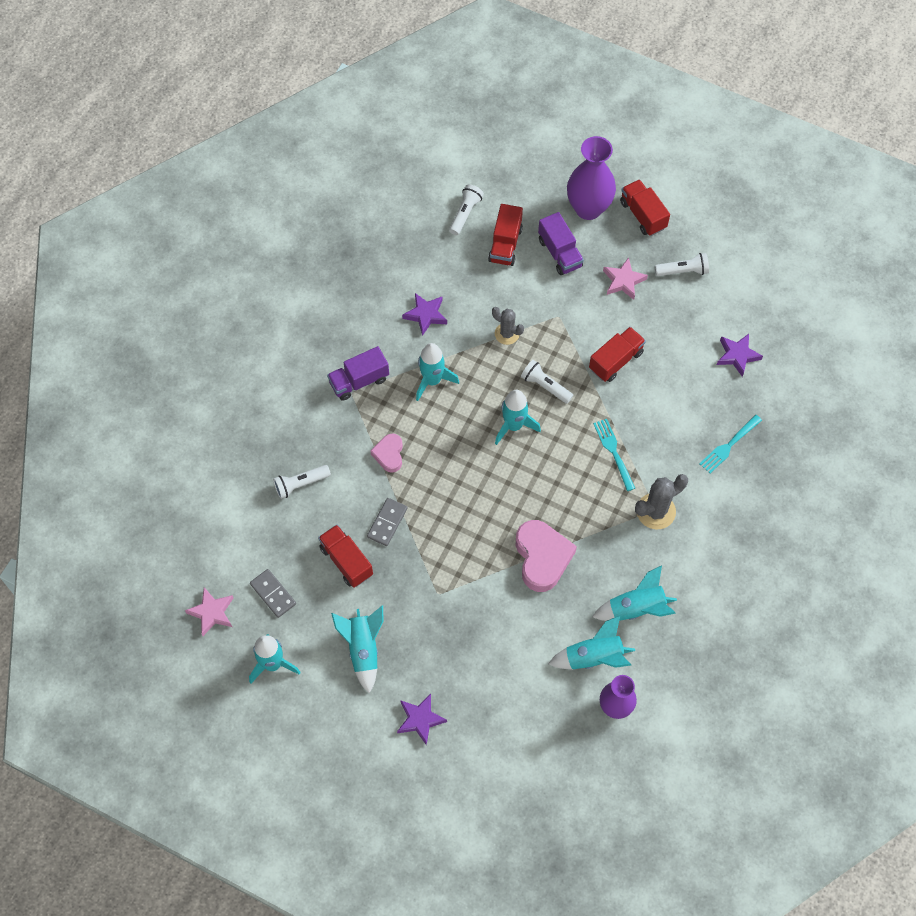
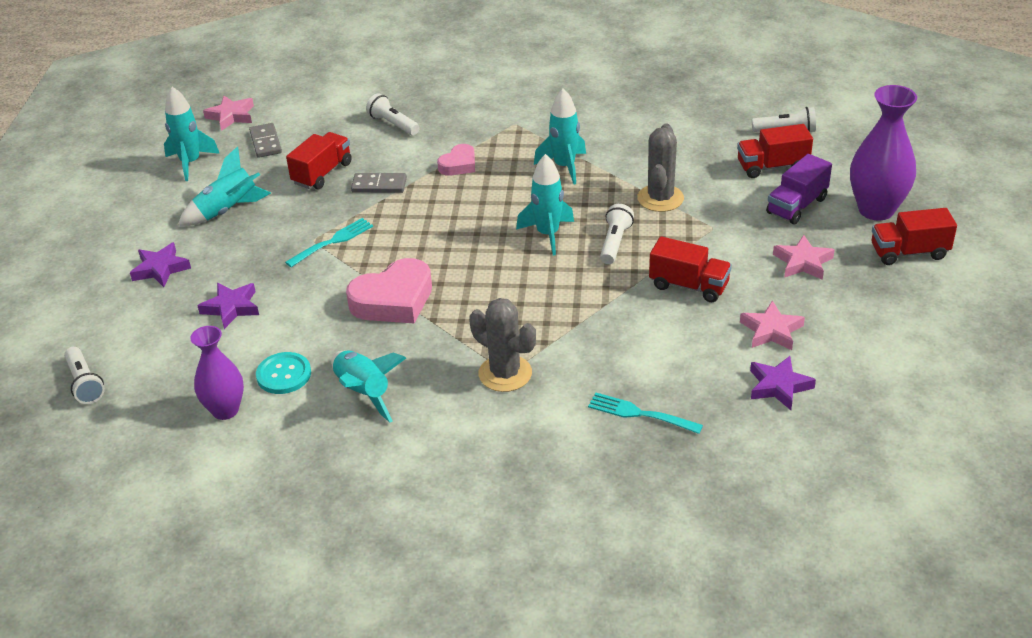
camera: 70 degrees right, 25 degrees down
(273, 594) = (266, 142): grey domino -> grey domino turned 45 degrees counterclockwise
(359, 381) = (531, 124): purple truck -> none
(389, 454) = (459, 165): pink heart -> pink heart turned 150 degrees clockwise
(426, 315) = (640, 141): purple star -> purple star (231, 308)
(507, 334) = (660, 198): grey cactus -> grey cactus, size x1.50
(593, 657) = (284, 374): turquoise rocket -> turquoise button
(614, 452) = (564, 317): turquoise fork -> turquoise fork (332, 242)
(643, 215) = (909, 252): red truck -> red truck turned 135 degrees counterclockwise
(683, 271) = (861, 306): white flashlight -> white flashlight (85, 384)
(684, 334) = (771, 330): none -> pink star

